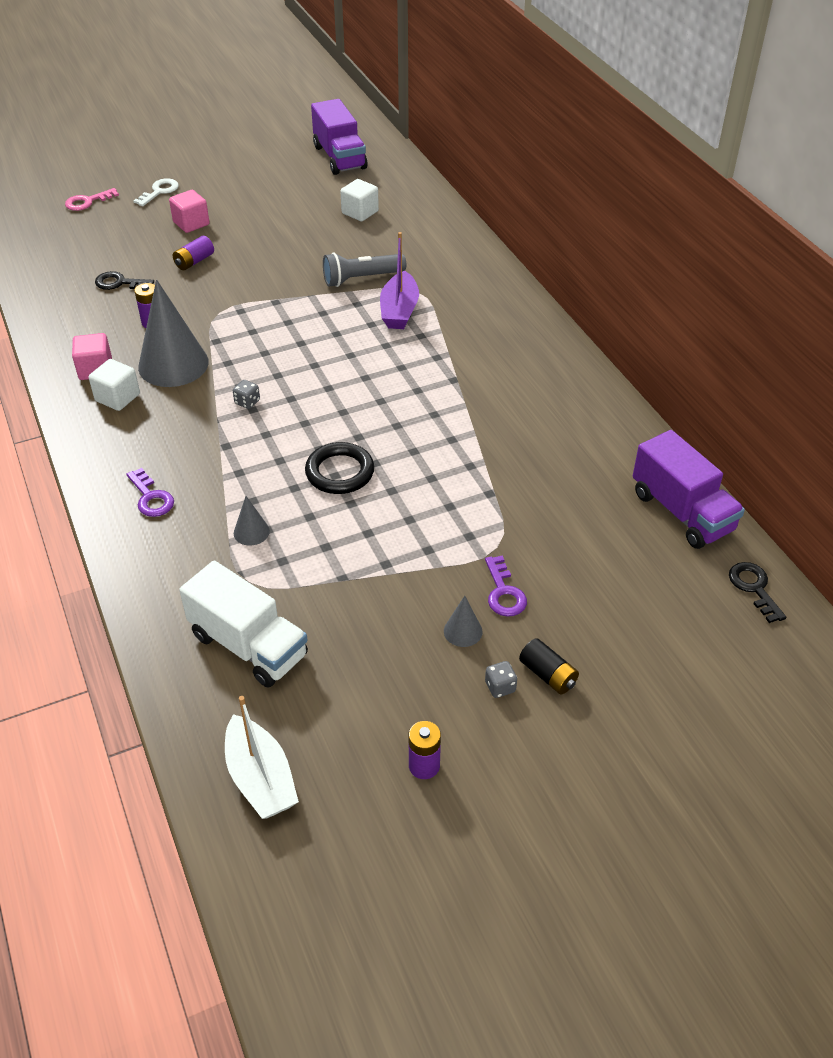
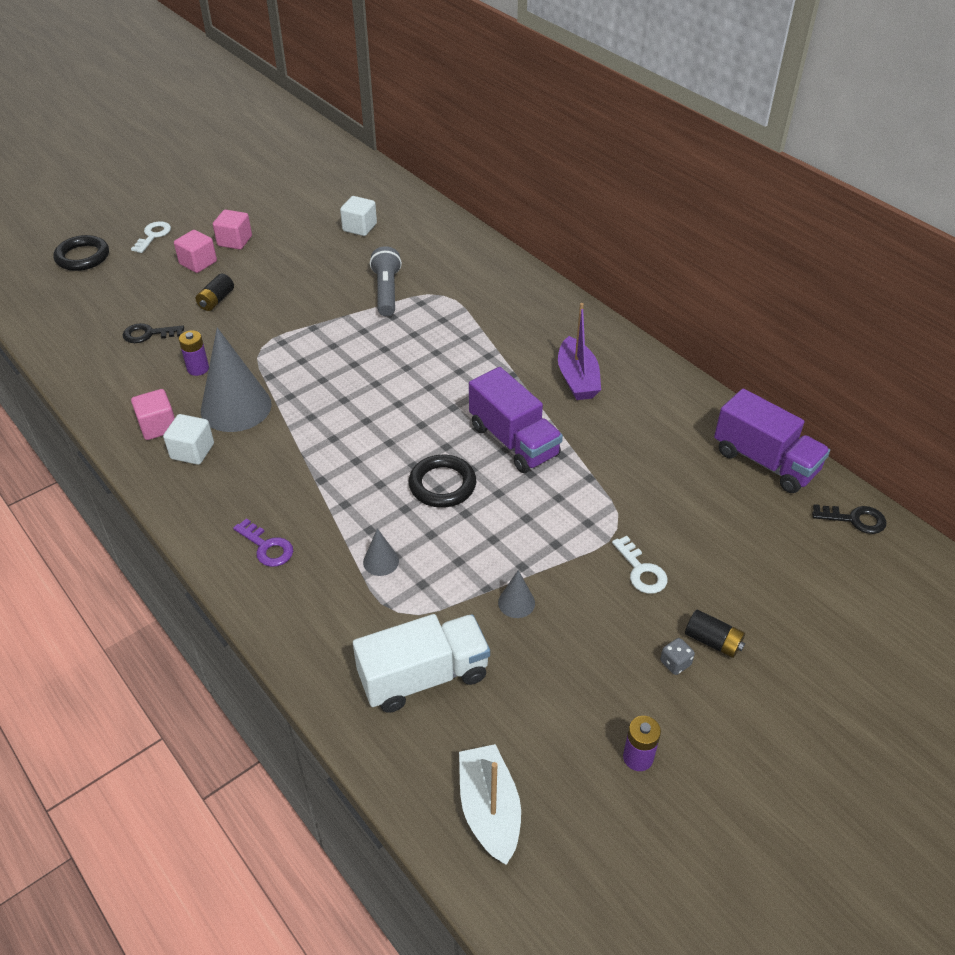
camera: 15 degrees left, 0 degrees up
(87, 202) = (82, 257): pink key -> black ring
(194, 261) = (216, 300): purple battery -> black battery
(234, 208) = (235, 241): none -> pink cube
(247, 402) = (325, 432): grey dice -> none
(248, 645) = (423, 677): white truck -> white truck turned 45 degrees counterclockwise
(260, 779) = (489, 810): white boat -> white boat turned 150 degrees counterclockwise
(339, 157) = (319, 177): purple truck -> purple truck (513, 441)
(361, 279) = (387, 291): grey flashlight -> grey flashlight turned 120 degrees clockwise
(399, 311) = (435, 317): purple boat -> purple boat (577, 379)
(463, 631) = (619, 616): grey cone -> grey cone (516, 602)
(504, 592) = (641, 571): purple key -> white key
(754, 588) = (854, 519): black key -> black key turned 135 degrees clockwise

